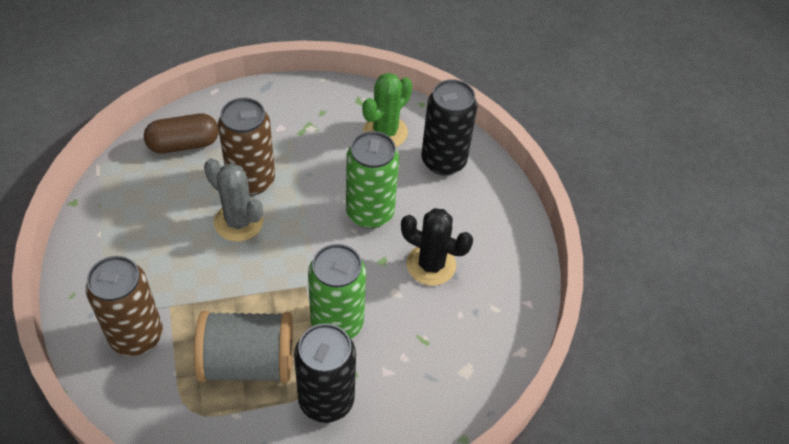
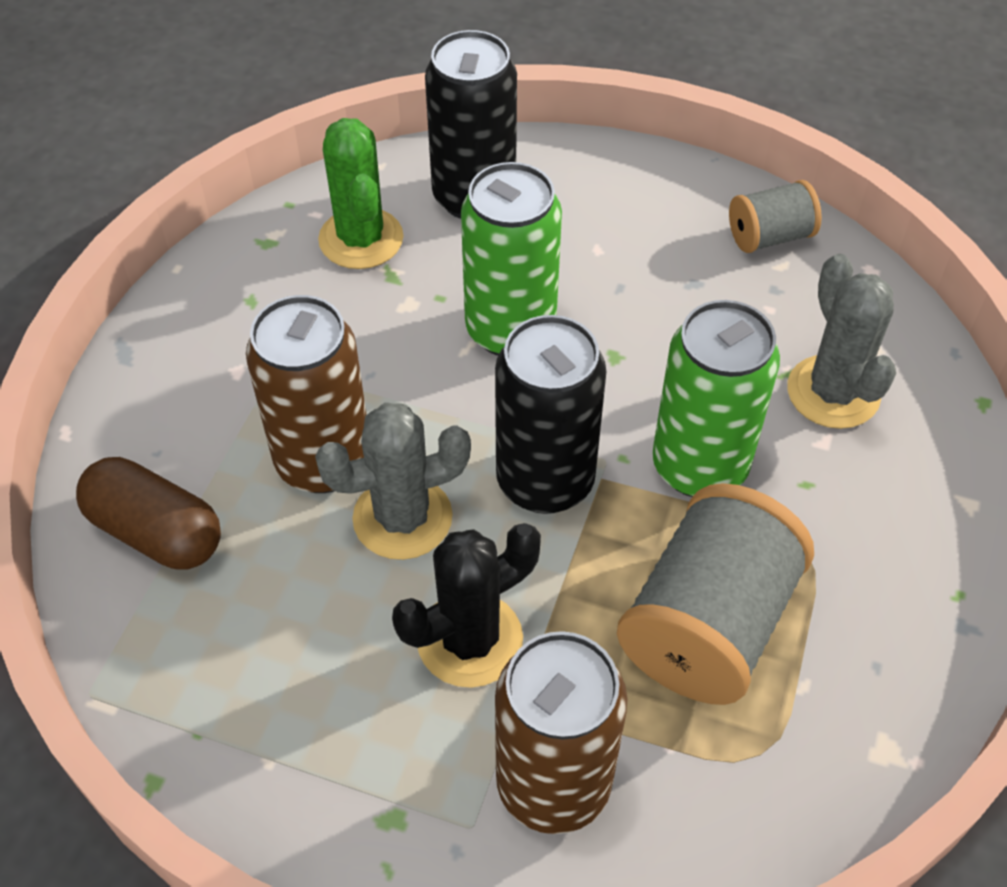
camera: 55 degrees left, 0 degrees up
(183, 144) = (156, 532): brown capsule -> brown capsule turned 75 degrees counterclockwise
(326, 400) = (837, 543): black can -> black can (545, 481)
(422, 364) = (833, 392): none -> grey cactus
(431, 265) = (660, 301): black cactus -> black cactus (470, 640)
(511, 295) = (769, 236): none -> grey spool

